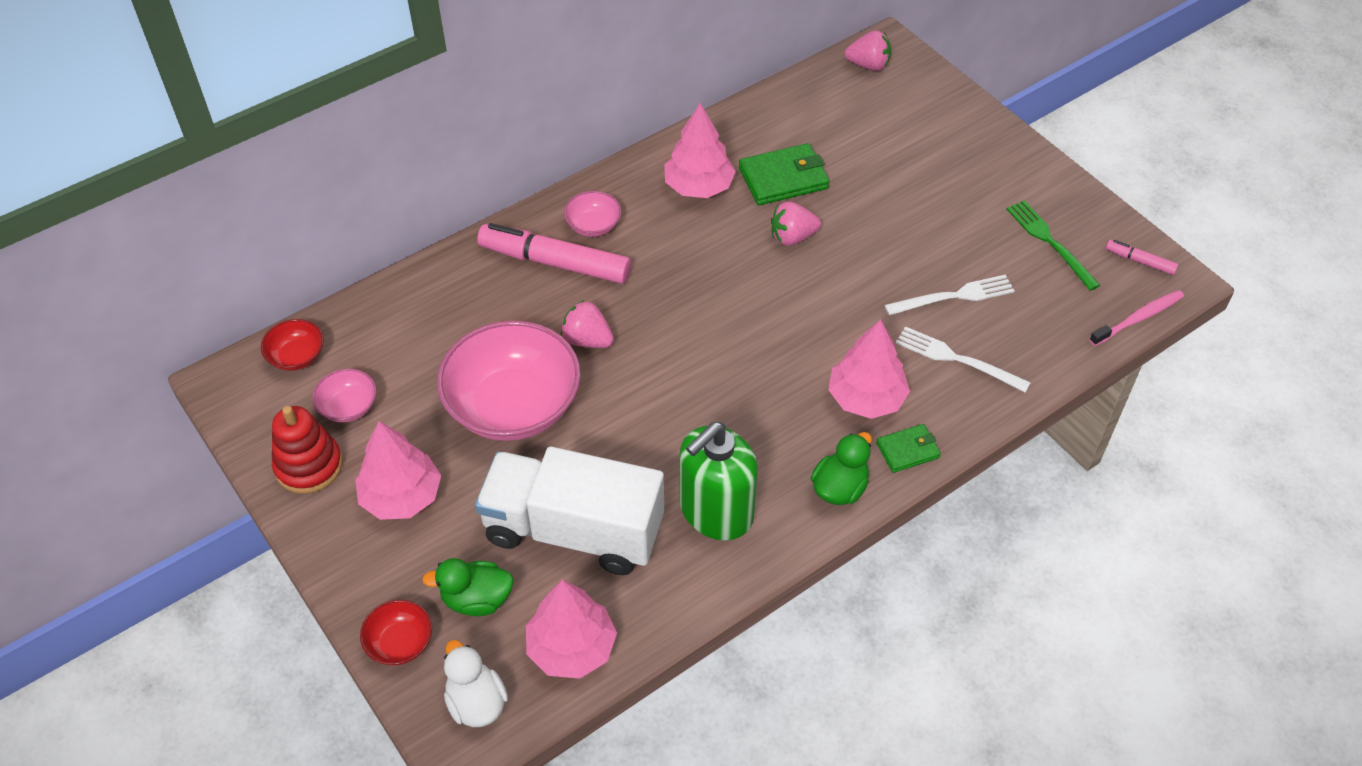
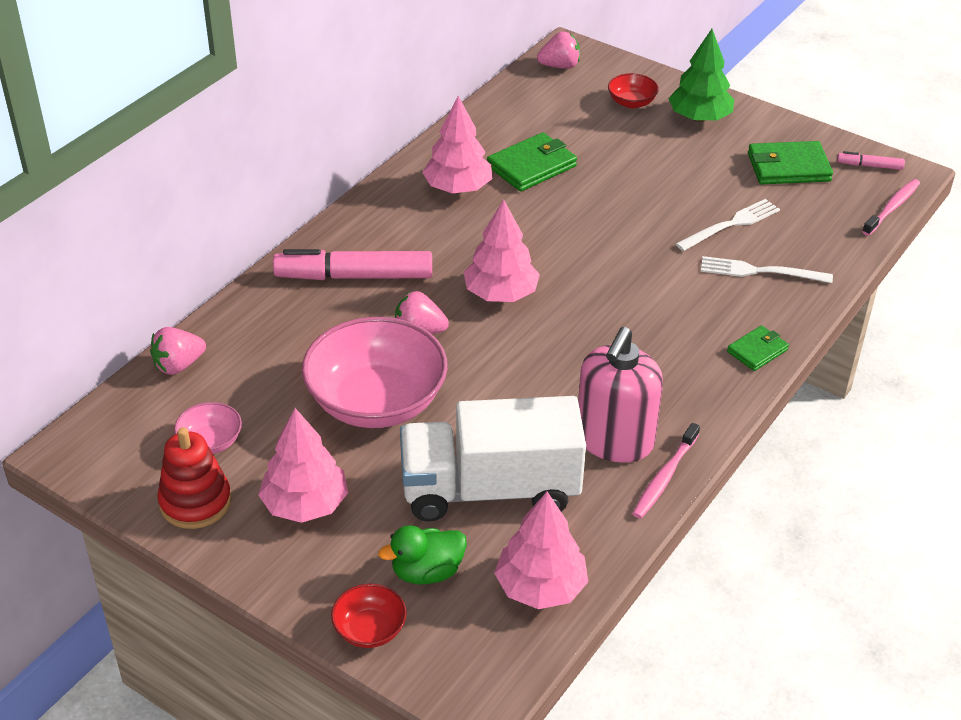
camera: 20 degrees left, 10 degrees down
(296, 356) = (133, 411): red bowl -> red bowl (631, 102)
(476, 702) = (473, 659): white duck -> none
(593, 225) = (375, 239): pink bowl -> none
(716, 511) = (614, 440): green soap dispenser -> pink soap dispenser
(745, 566) = (664, 477): none -> pink toothbrush
(792, 237) = (565, 210): pink strawberry -> pink strawberry (178, 365)
(839, 488) = (714, 394): green duck -> none
(866, 398) = (699, 319): pink tree -> pink tree (500, 294)
(984, 160) = (699, 118): none -> green tree
(1050, 242) = (788, 167): green fork -> green wallet

